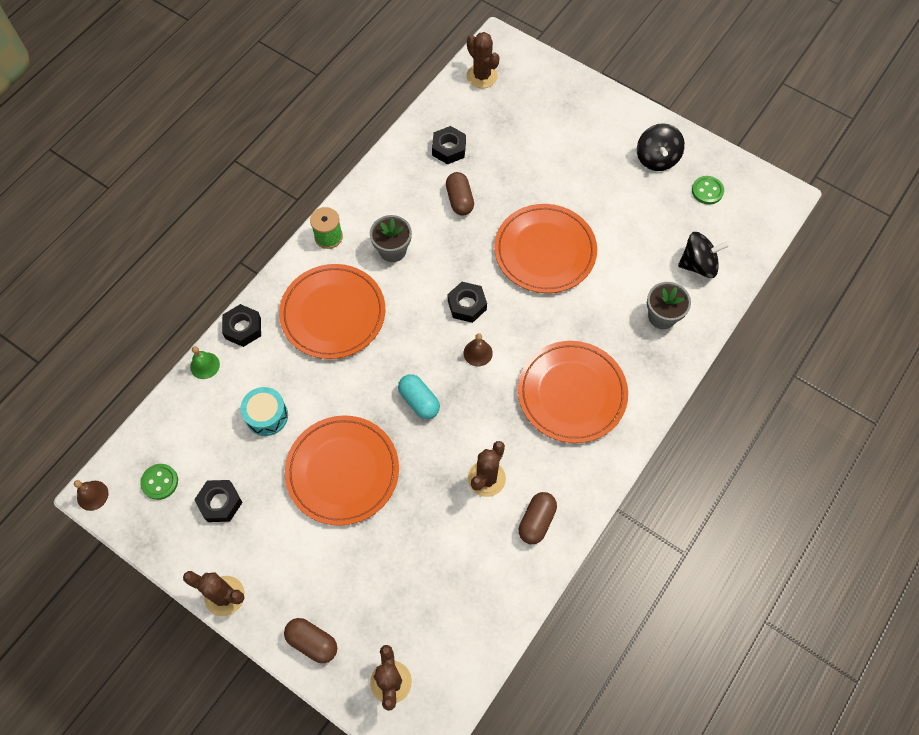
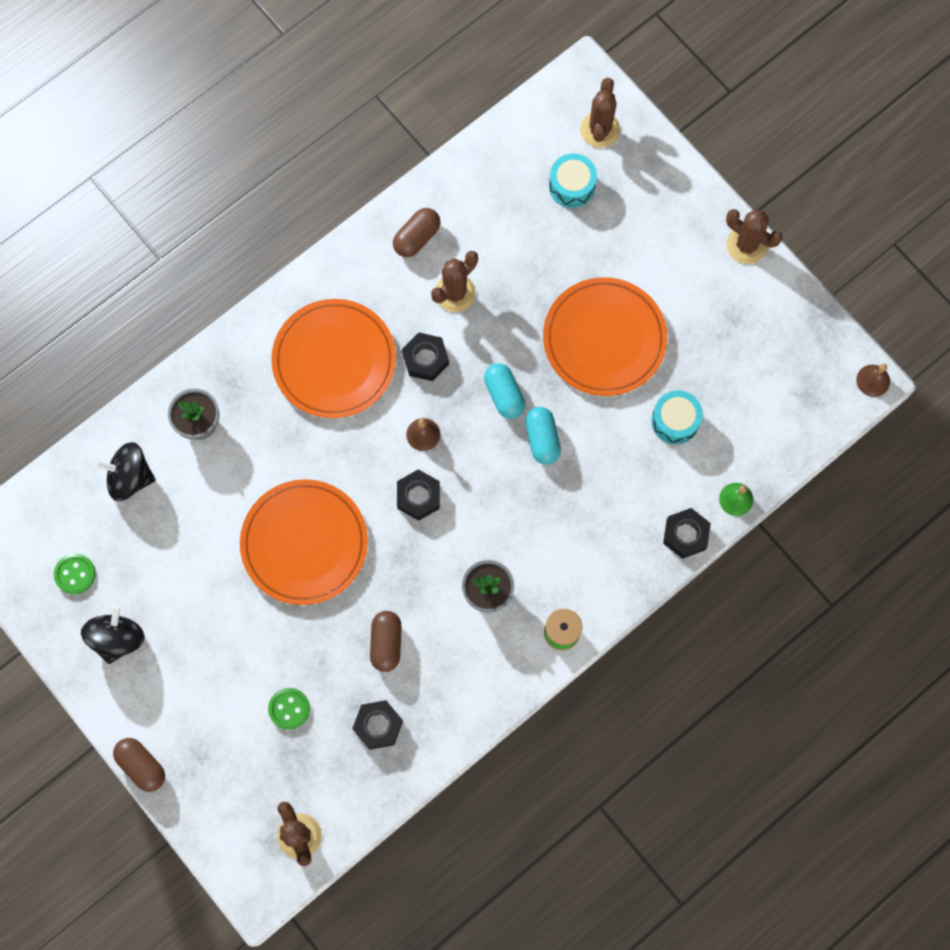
camera: 165 degrees left, 10 degrees up
(160, 482) = (800, 376): green button -> green button (289, 709)
(220, 503) = (739, 338): black nut -> black nut (425, 359)
(312, 642) = (667, 182): brown capsule -> brown capsule (142, 765)
(333, 313) = (577, 526): orange plate -> none
(377, 373) = (542, 439): none -> turquoise capsule
(405, 612) = (572, 186): none -> turquoise drum

